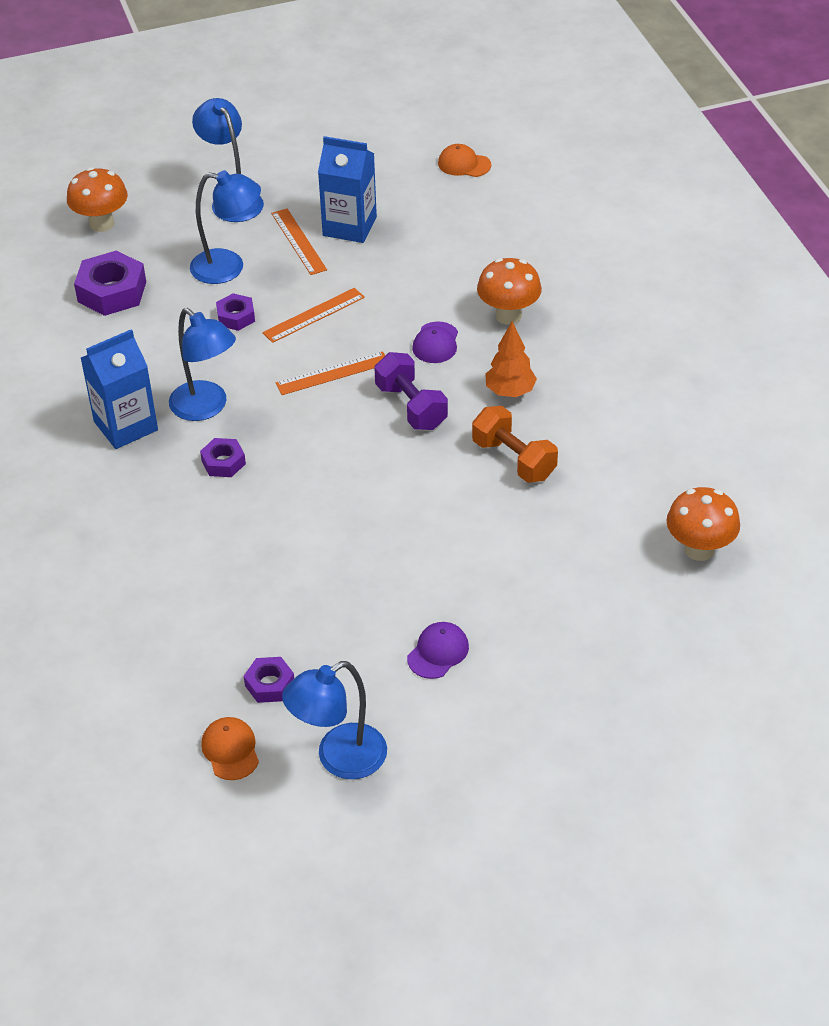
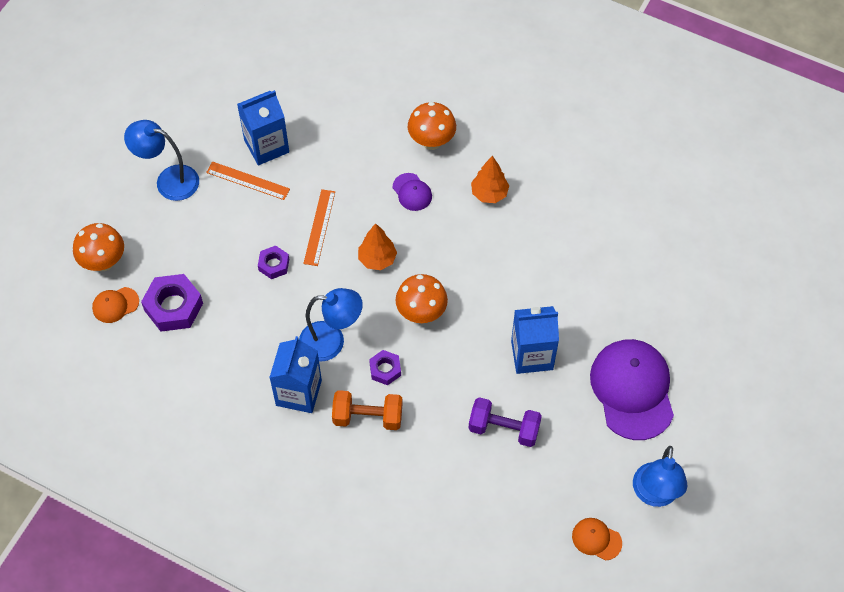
camera: 45 degrees left, 15 degrees up
(228, 268) = (227, 233): blue lamp -> none
(269, 684) = (571, 484): purple nut -> none
(332, 373) = (377, 259): orange ruler -> orange tree
(375, 549) = (532, 355): none -> blue carton
(411, 407) = (447, 247): purple dumbbell -> purple dumbbell (504, 429)
(438, 652) = (632, 390): purple cap -> purple cap, size x2.21
(464, 164) = (284, 48): orange cap -> orange cap (115, 305)
(514, 459) = (540, 237): orange dumbbell -> orange dumbbell (368, 417)
(699, 549) = (690, 218): orange mushroom -> orange mushroom (421, 313)

